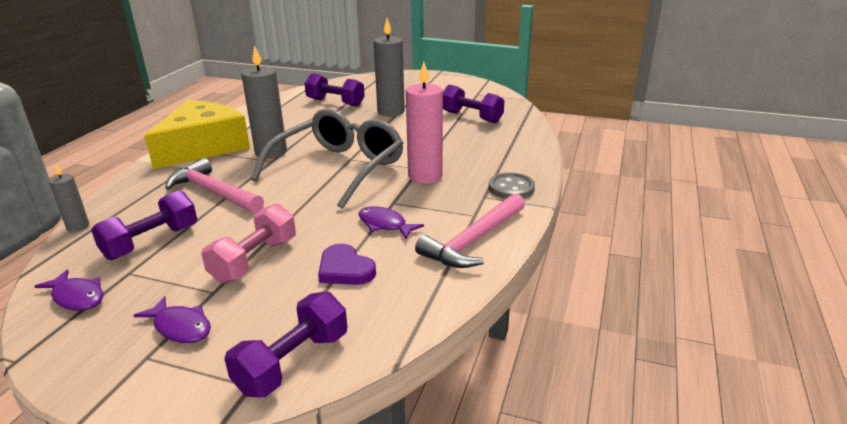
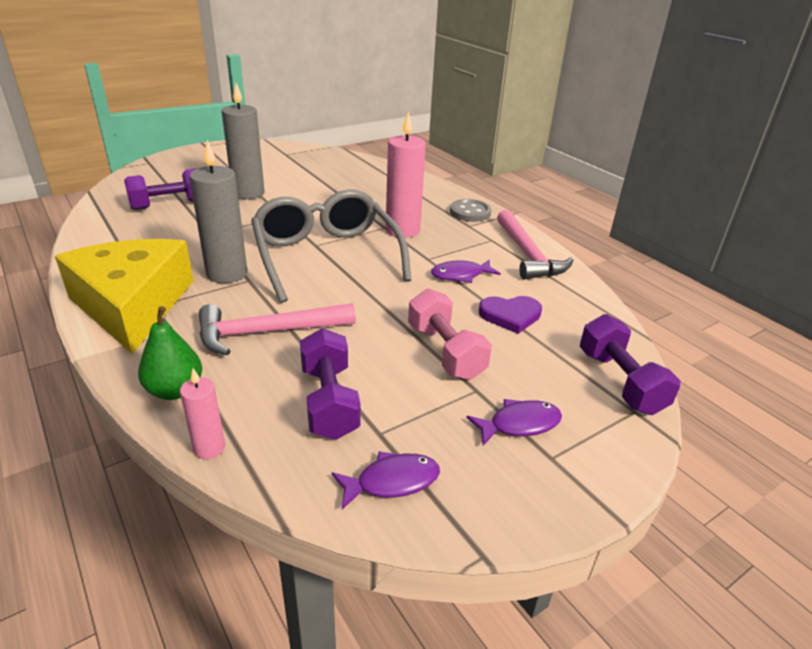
camera: 55 degrees left, 5 degrees up
(78, 226) = (209, 448): grey candle -> pink candle
(126, 194) = (175, 390): none -> green pear
(471, 117) = (326, 174): purple dumbbell -> none

